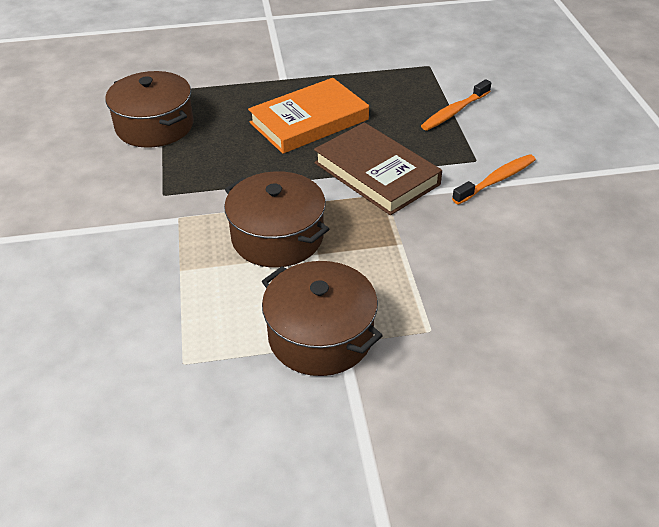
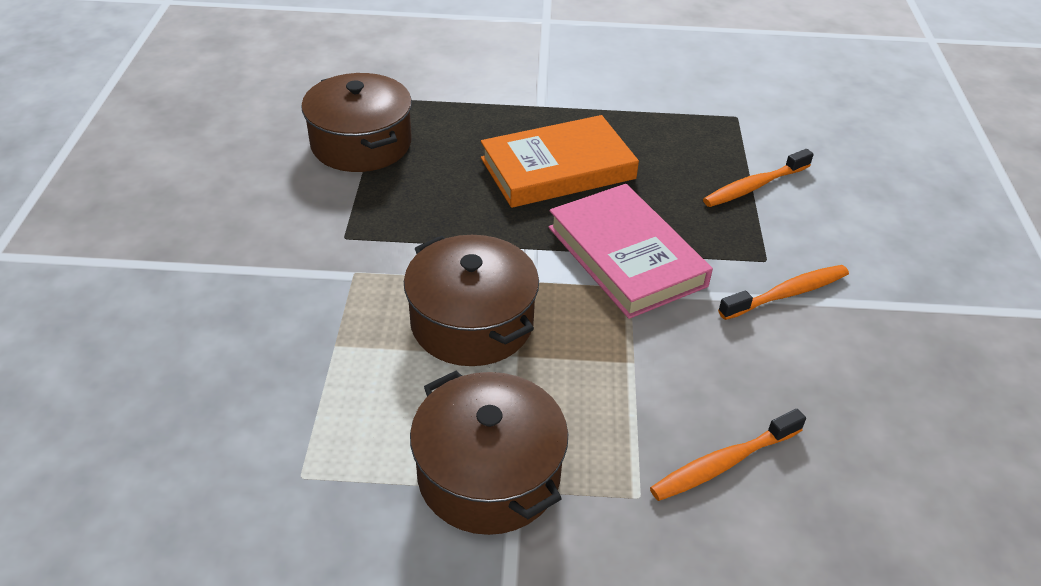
camera: 10 degrees right, 0 degrees up
(376, 173) = (626, 256): brown book -> pink book
(482, 298) = (723, 463): none -> orange toothbrush

